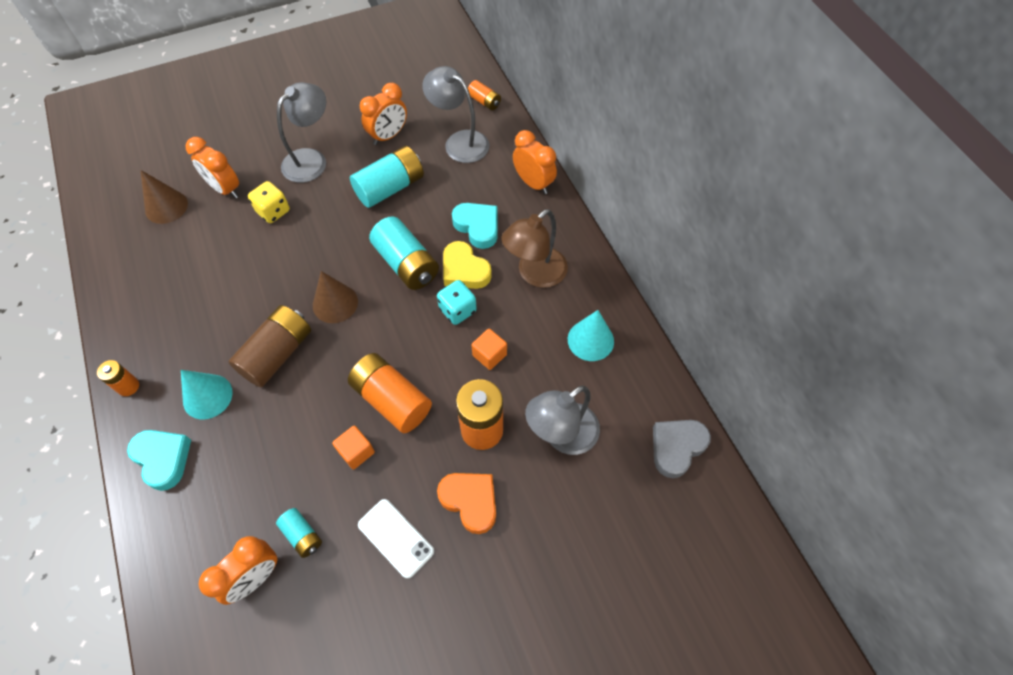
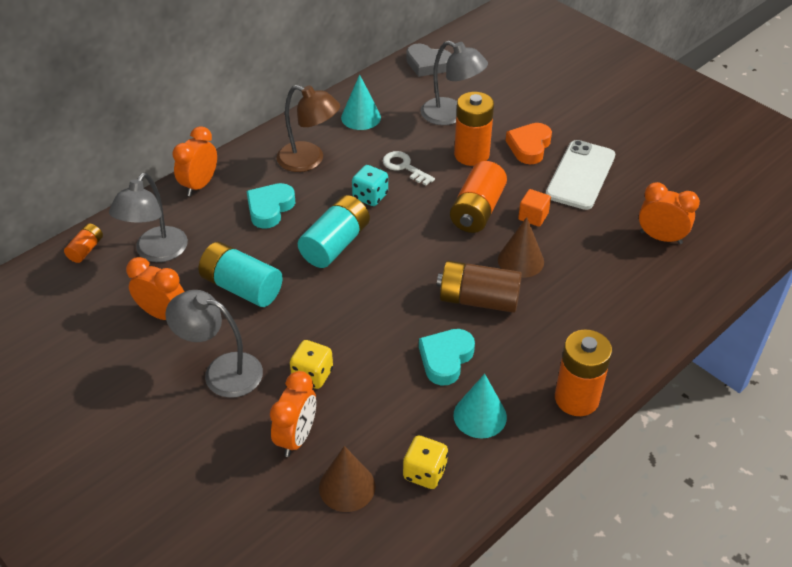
camera: 110 degrees left, 15 degrees down
(128, 386) = (576, 398): orange battery -> orange battery, size x1.91
(143, 255) = (425, 472): none -> yellow dice
(163, 459) = (621, 336): turquoise heart -> turquoise heart (445, 359)
(207, 396) = (548, 332): turquoise cone -> turquoise cone (480, 416)
(302, 535) = (614, 224): turquoise battery -> none
(335, 303) = (404, 279): brown cone -> brown cone (520, 260)
(395, 538) = (580, 175): white phone -> white phone, size x1.54
(464, 270) = (325, 204): yellow heart -> none
(489, 355) = (404, 167): orange cube -> white key

